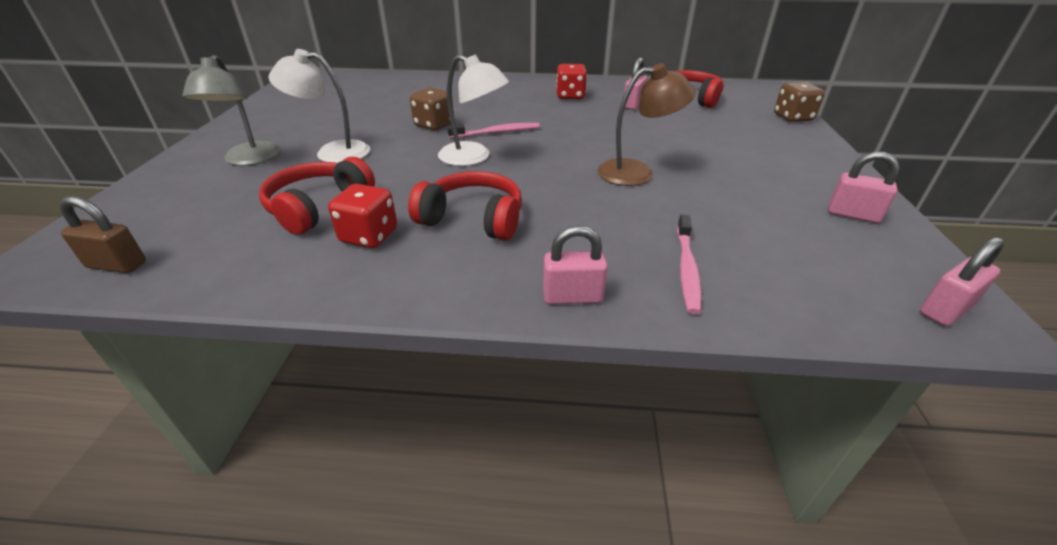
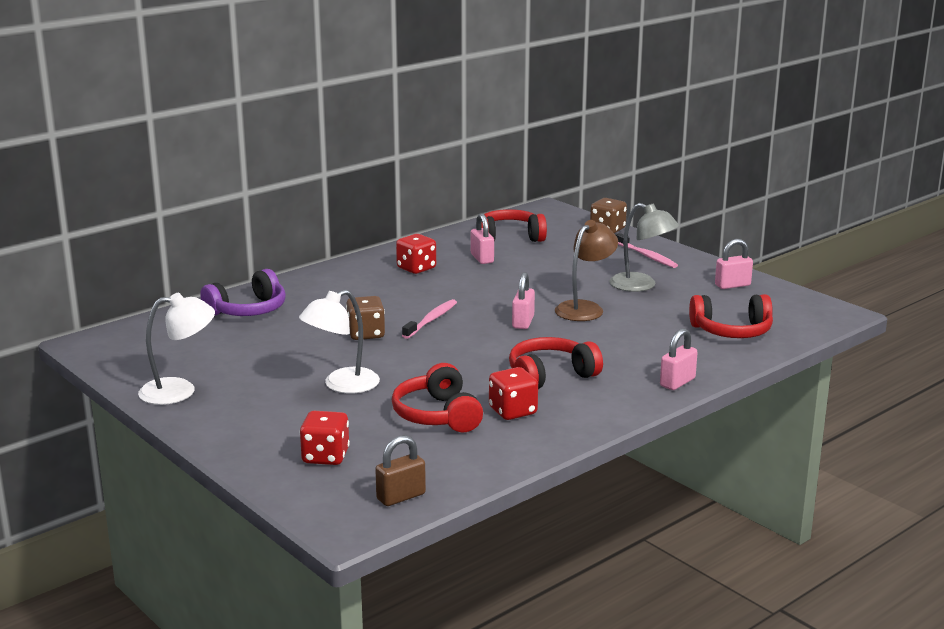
camera: 45 degrees left, 15 degrees down
(186, 199) = (325, 456): none -> red dice
(249, 160) = (289, 419): grey lamp -> grey lamp (641, 285)
(413, 86) = (248, 310): none -> purple headphones
(473, 157) = (459, 343): white lamp -> white lamp (179, 390)
(687, 269) = (703, 347): pink toothbrush -> pink toothbrush (647, 256)
(758, 268) = (732, 331): none -> red headphones
(945, 310) = (822, 315): pink padlock -> pink padlock (523, 322)

